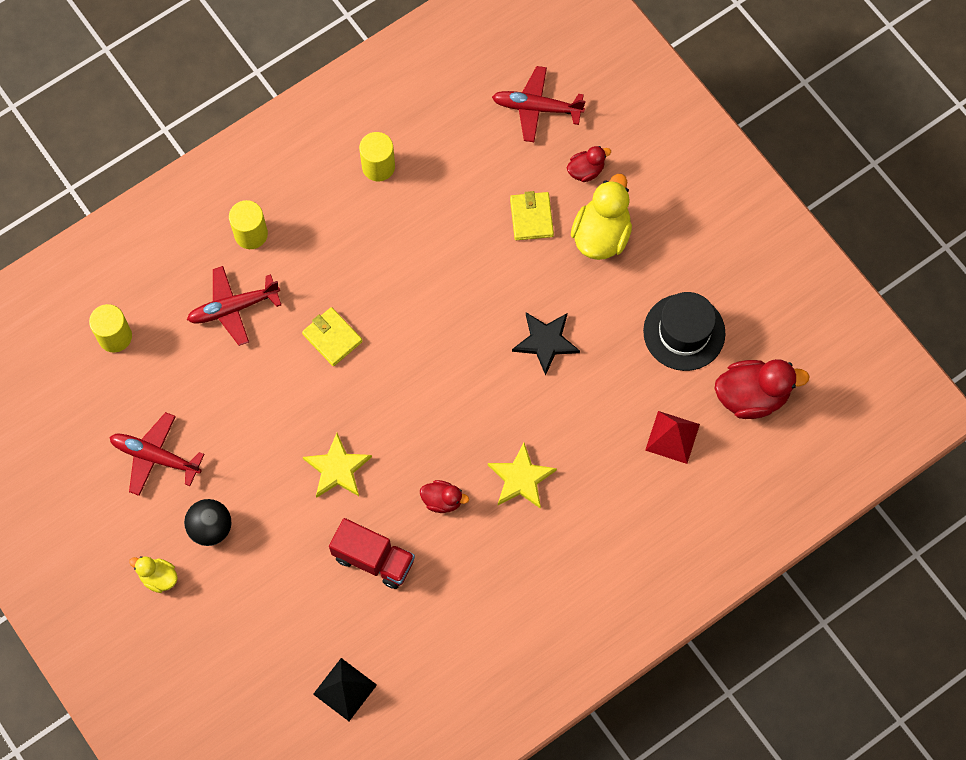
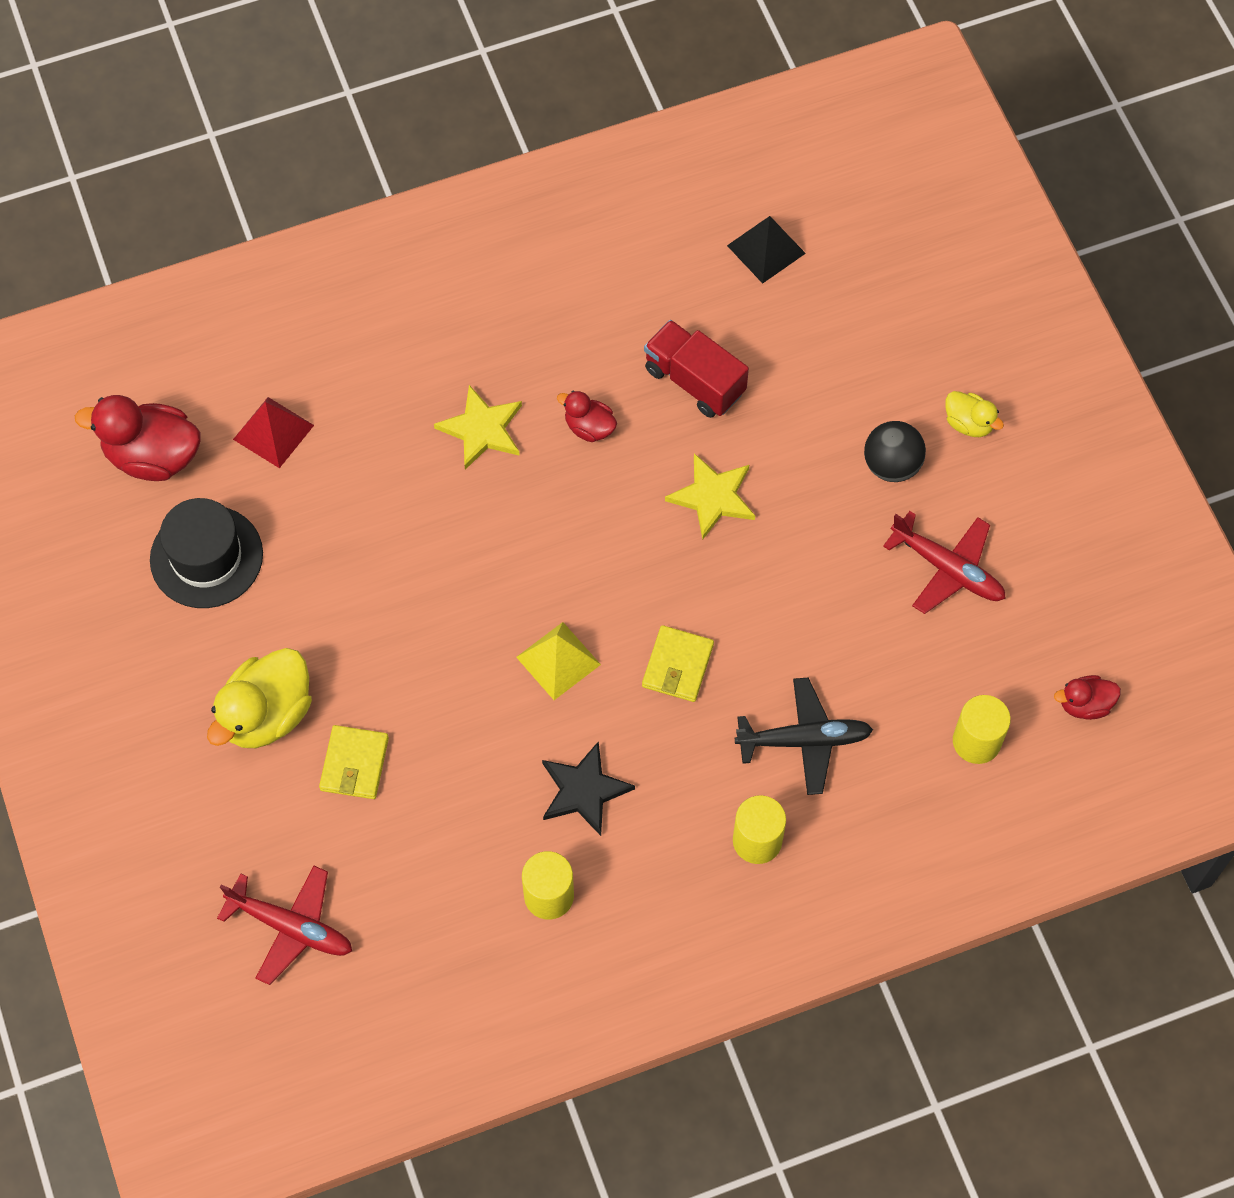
camera: 165 degrees left, 5 degrees down
(234, 308) = (803, 740): red plane -> black plane
(332, 338) = (677, 666): yellow wallet -> yellow wallet turned 45 degrees clockwise
(416, 321) = (558, 660): none -> yellow pyramid
(546, 342) = (393, 589): black star -> black star (583, 790)
(586, 170) = (254, 813): red duck -> red duck (1084, 704)

